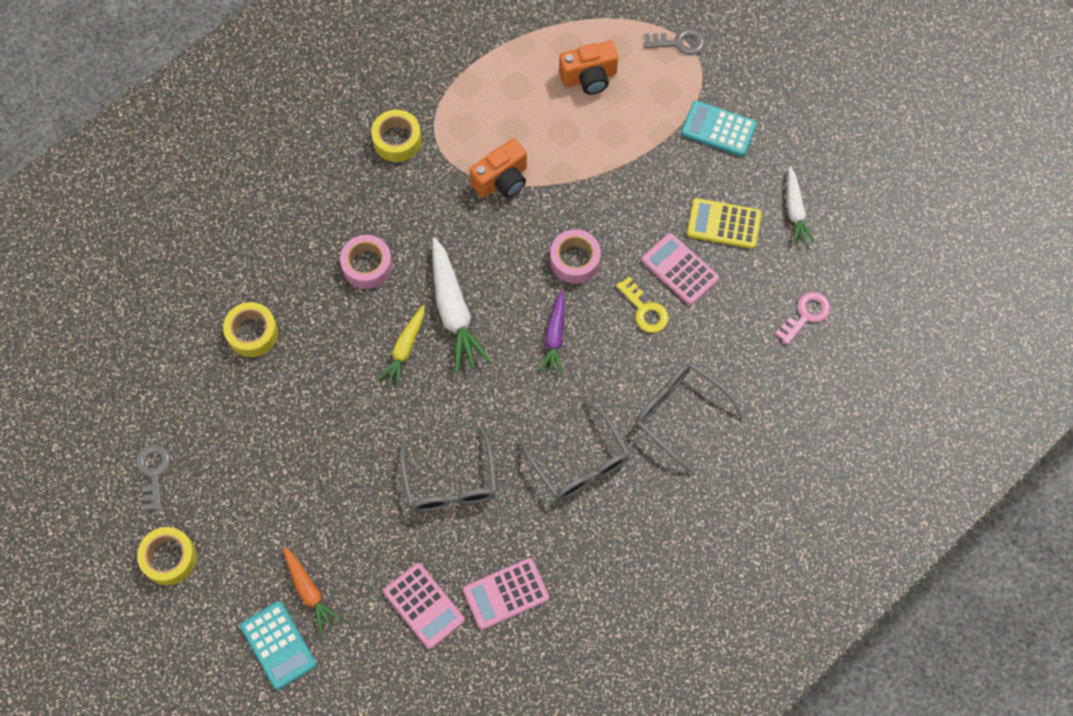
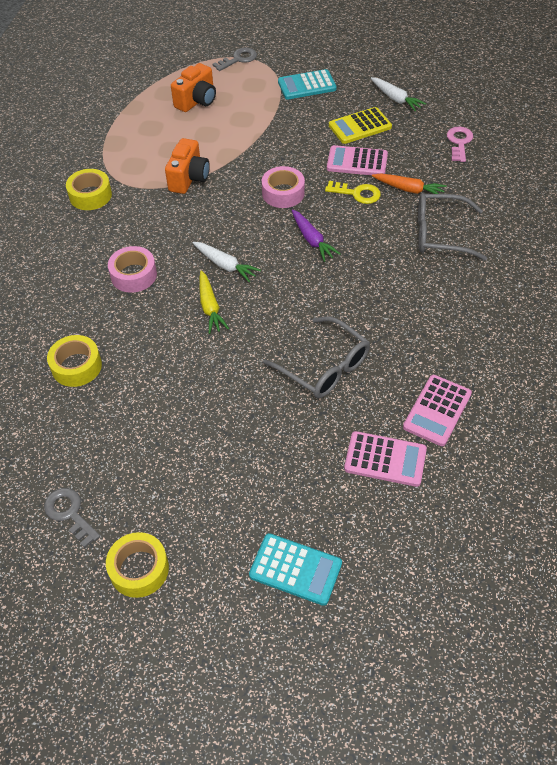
camera: 35 degrees left, 15 degrees down
(309, 591) = (284, 511): orange carrot -> orange carrot (409, 189)
(454, 311) = (225, 265): white carrot -> white carrot, size x0.61
(580, 463) = (404, 299): grey glasses -> none

